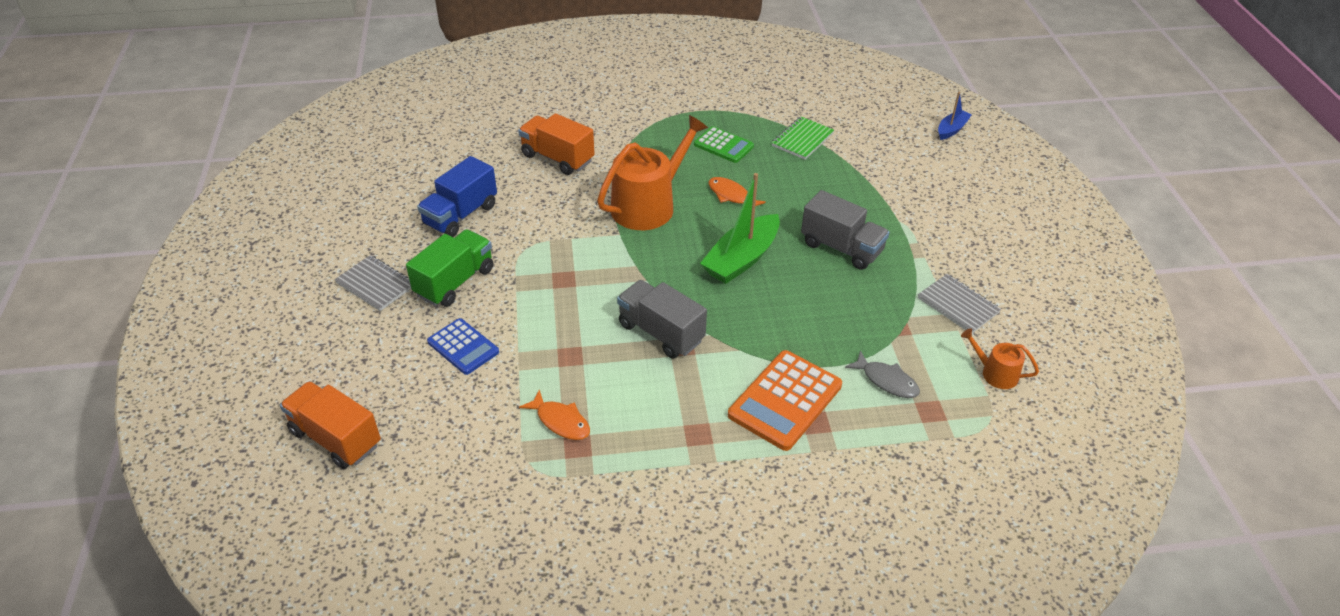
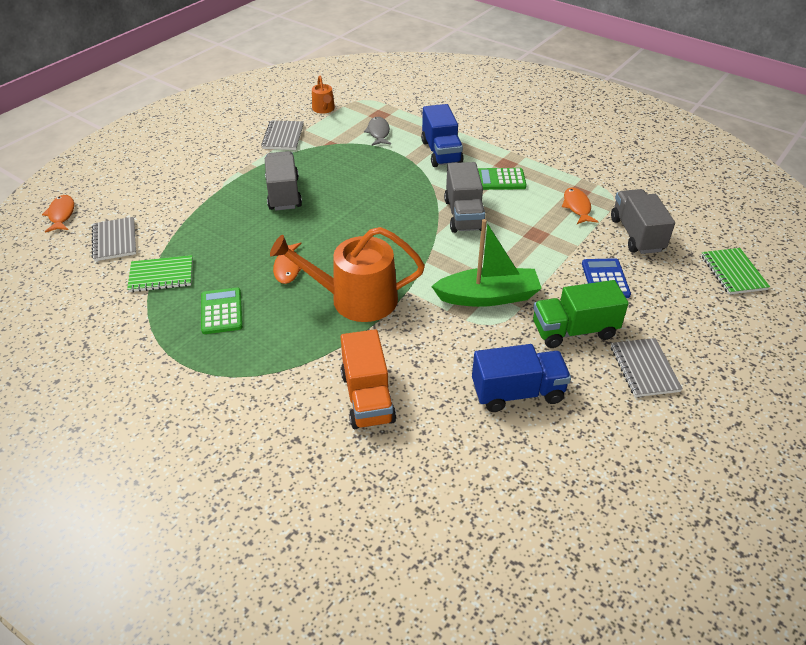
camera: 135 degrees left, 0 degrees up
(335, 438) = (733, 272): orange truck -> green notebook
(468, 424) = (636, 235): none -> grey truck
(677, 404) = (500, 180): none -> green calculator
(741, 259) = (352, 224): green boat -> green boat (488, 297)
(785, 400) = (441, 152): orange calculator -> blue truck
(879, 138) = (115, 240): none -> grey notebook
(952, 129) = (61, 214): blue boat -> orange fish

